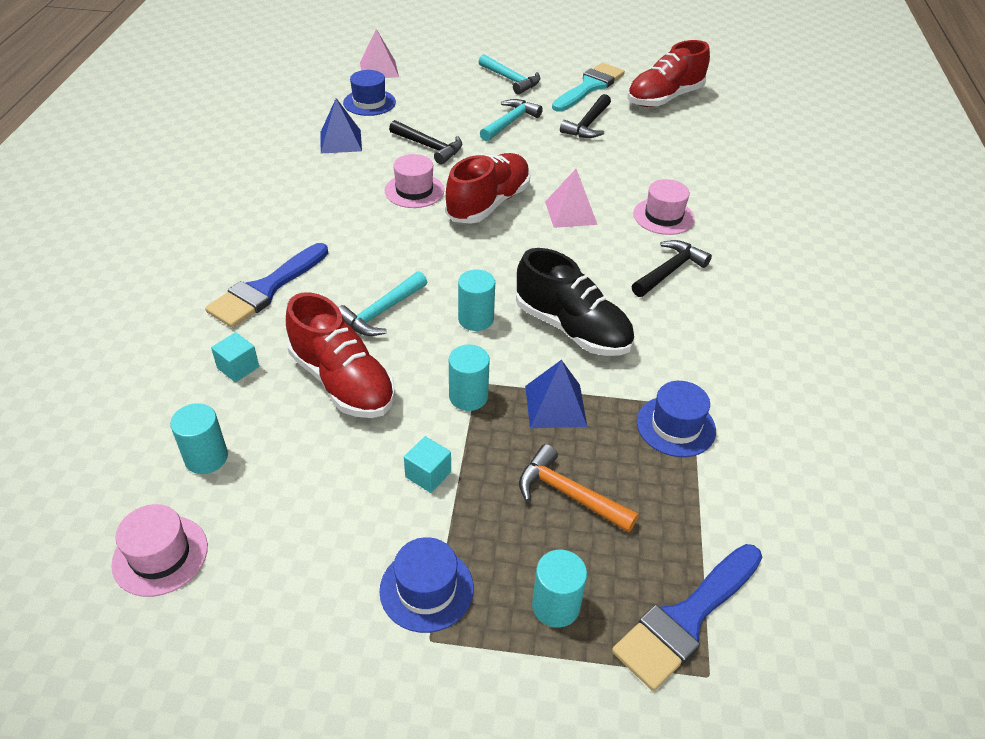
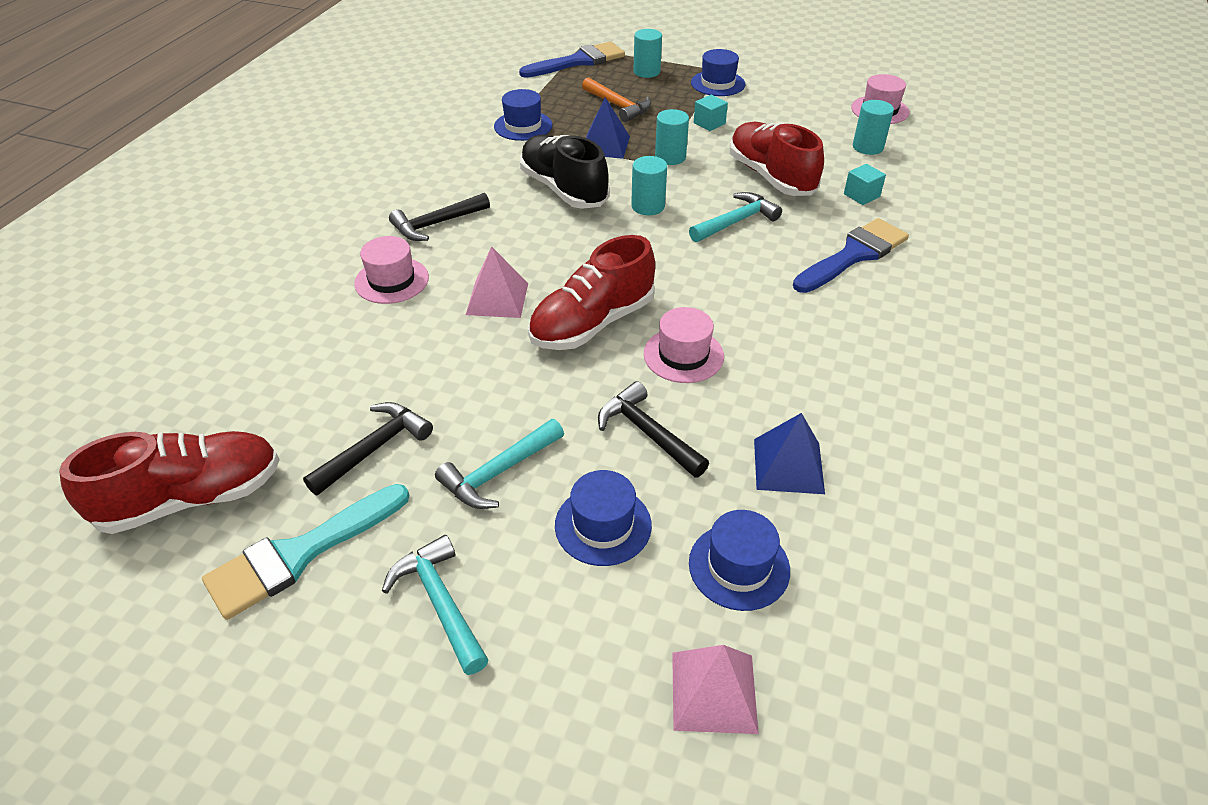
camera: 165 degrees left, 0 degrees up
(443, 109) = (603, 525): none -> blue hat

